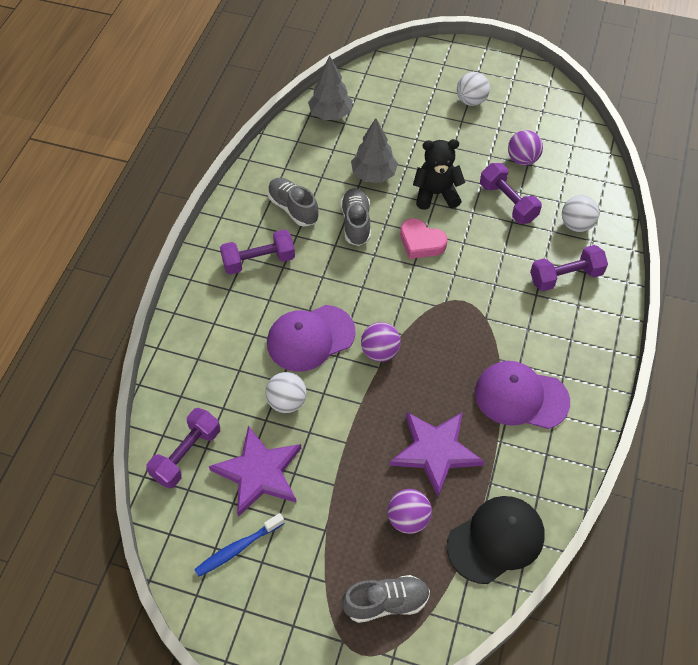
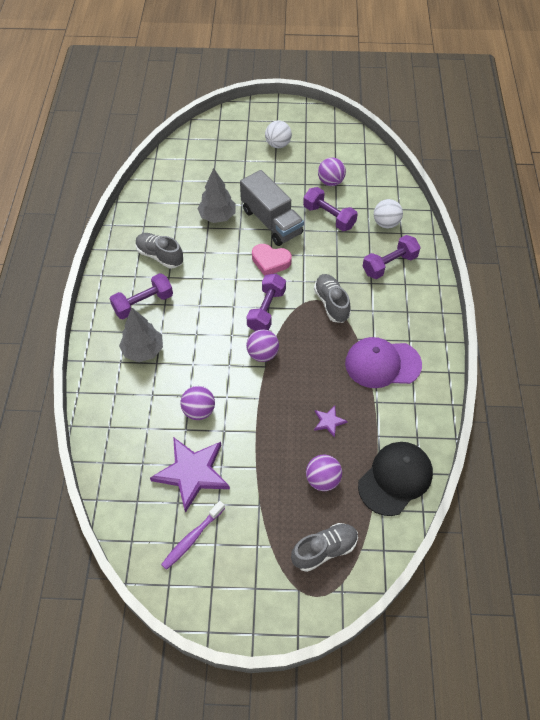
camera: 15 degrees left, 0 degrees up
(186, 454) = (127, 473): purple dumbbell -> purple dumbbell (266, 310)
(237, 548) = (192, 538): blue toothbrush -> purple toothbrush
(287, 402) = (199, 411): white ball -> purple ball
(310, 338) = (203, 356): purple cap -> none
(330, 114) = (169, 176): grey tree -> grey tree (143, 350)
(356, 223) = (214, 257): grey shoe -> grey shoe (331, 303)
(435, 451) = (329, 421): purple star -> purple star, size x0.46
(436, 194) = (271, 222): black teddy bear -> grey truck

